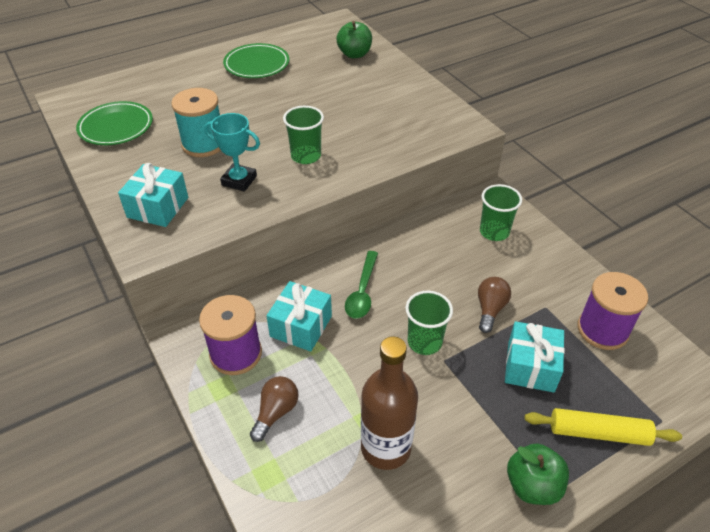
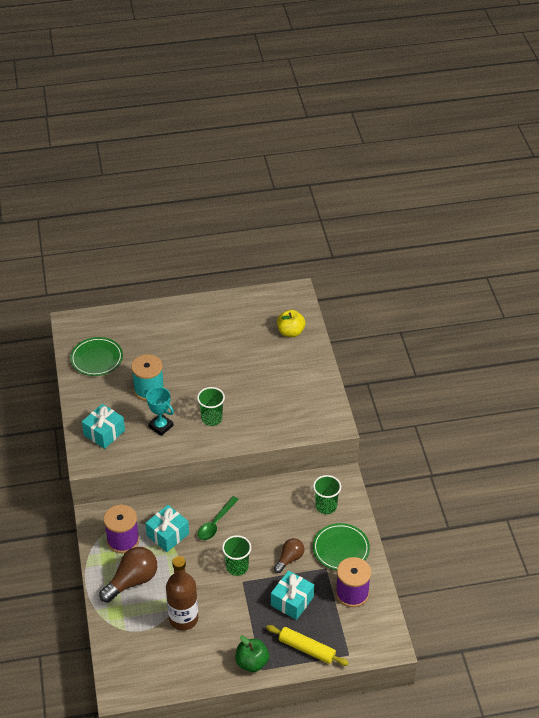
camera: 20 degrees right, 0 degrees up
(257, 64) = (213, 324): green plate -> green plate (341, 549)
(276, 412) = (132, 581): brown light bulb -> brown light bulb, size x1.67
(354, 54) = (290, 332): green apple -> yellow apple

